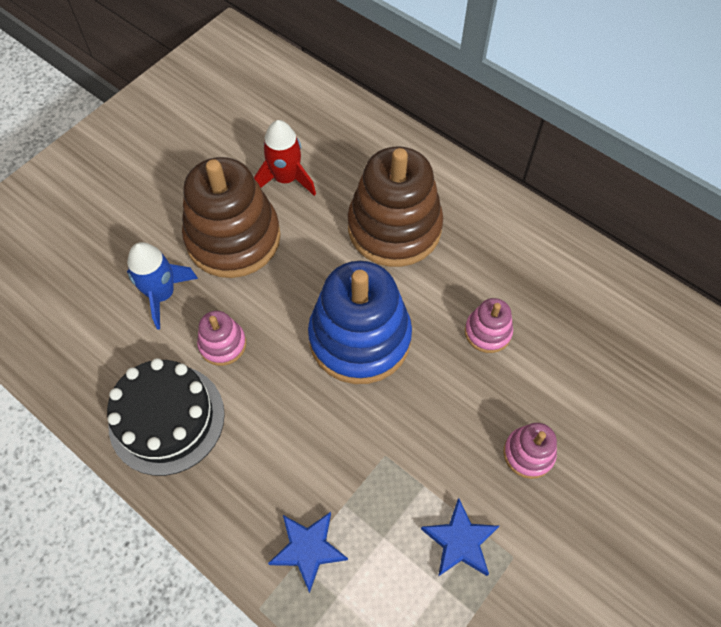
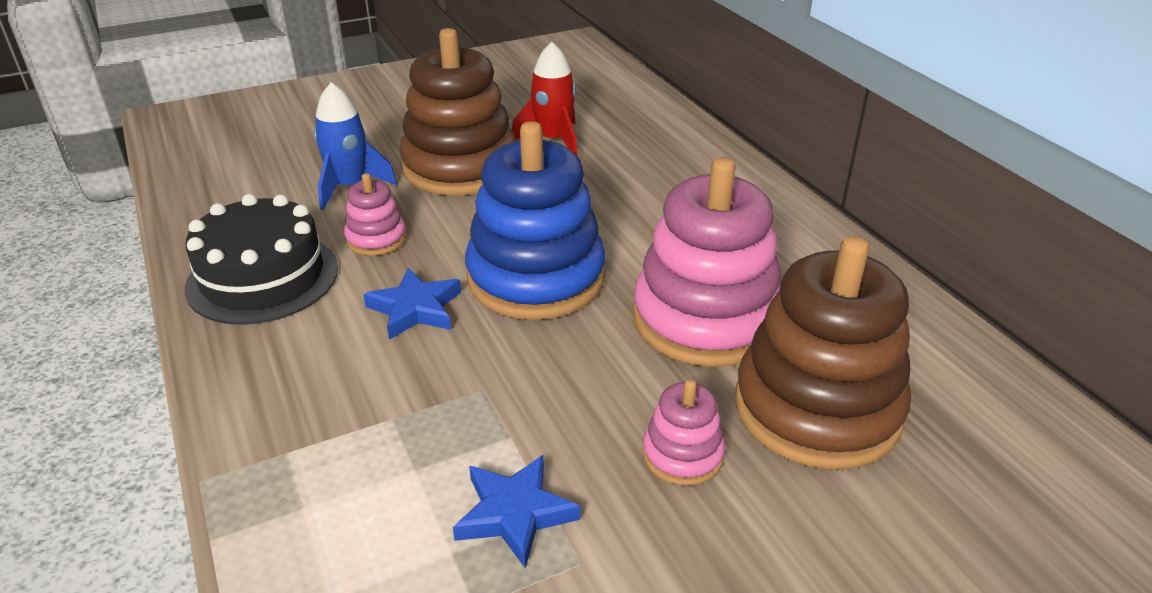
camera: 25 degrees right, 25 degrees down
(308, 549) = (310, 445): blue star -> blue star (415, 309)
(394, 228) = (648, 203): brown stacking toy -> brown stacking toy (817, 409)
(487, 332) = (705, 319): pink stacking toy -> pink stacking toy, size x2.15

